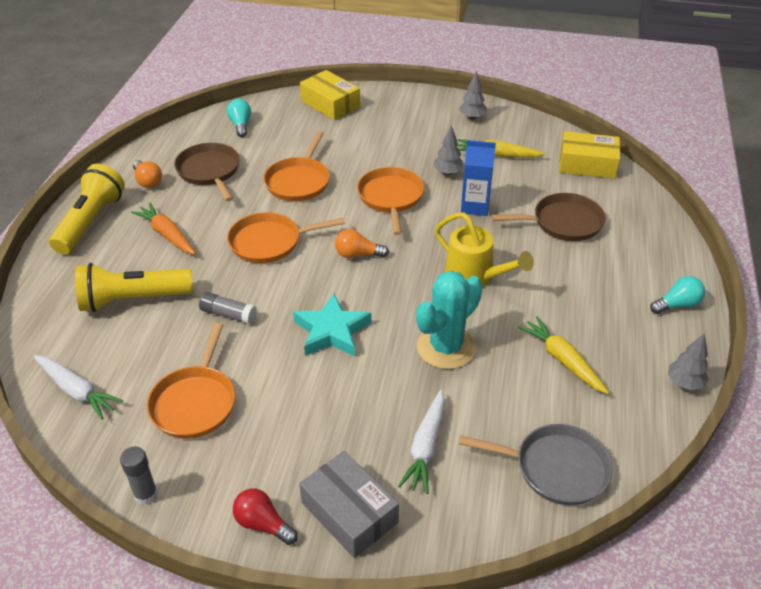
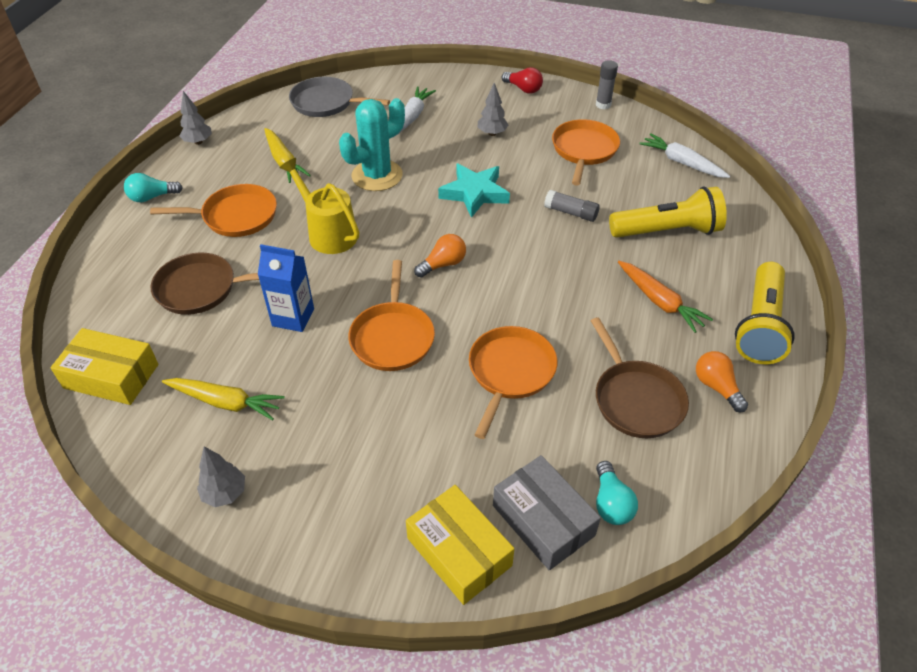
camera: 175 degrees left, 5 degrees up
(269, 242) = (540, 285): orange pan -> orange pan (235, 216)
(349, 512) = (468, 91): grey box -> grey box (543, 520)
(357, 254) = (443, 264): orange light bulb -> orange light bulb turned 45 degrees counterclockwise
(448, 173) = (307, 374): grey tree -> grey tree (492, 133)

